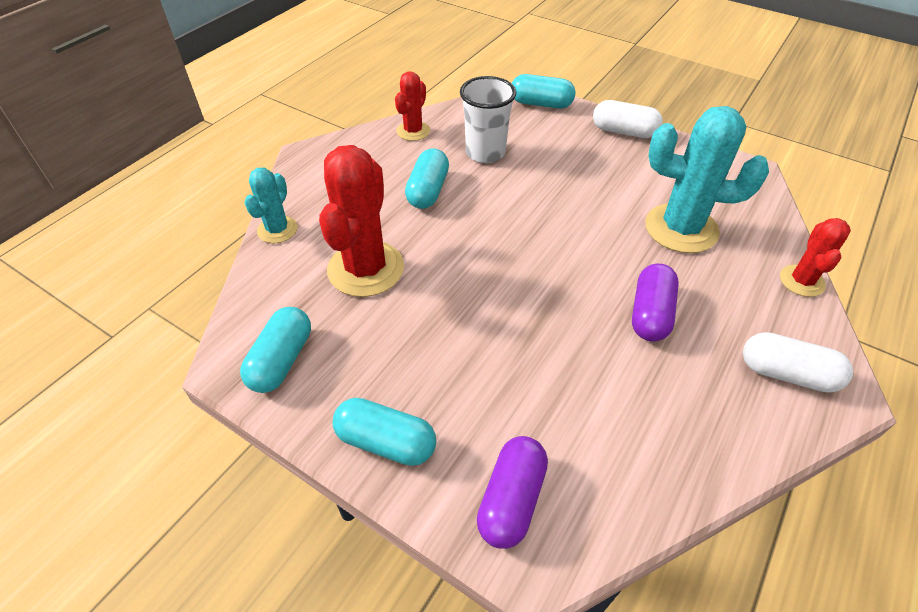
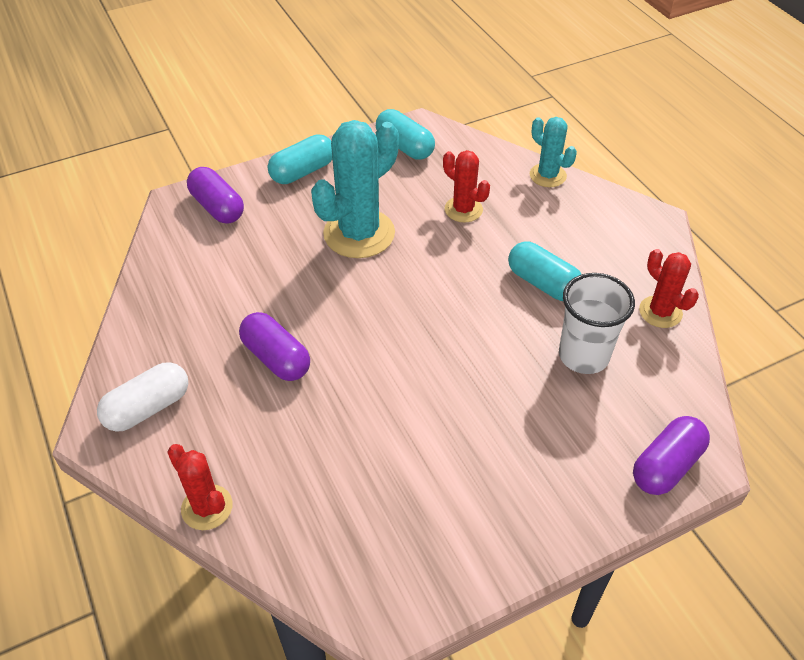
camera: 120 degrees right, 0 degrees up
(366, 269) = (463, 209): red cactus -> red cactus, size x0.55
(541, 104) = (666, 466): turquoise capsule -> purple capsule
(624, 131) = (552, 523): white capsule -> none
(681, 228) = (349, 456): turquoise cactus -> turquoise cactus (359, 234)

